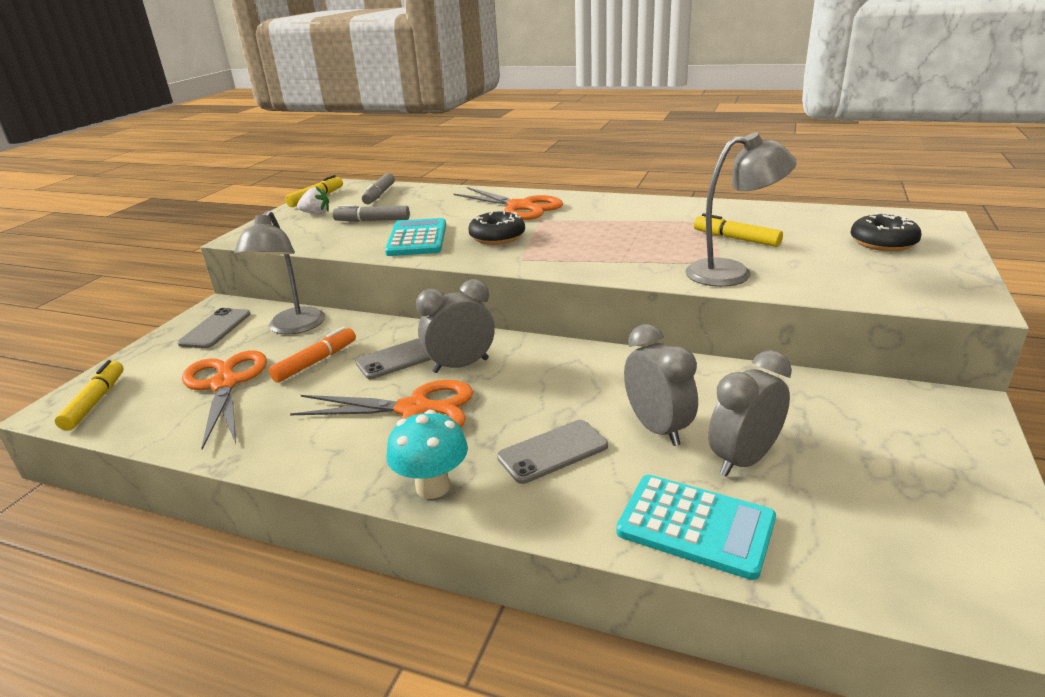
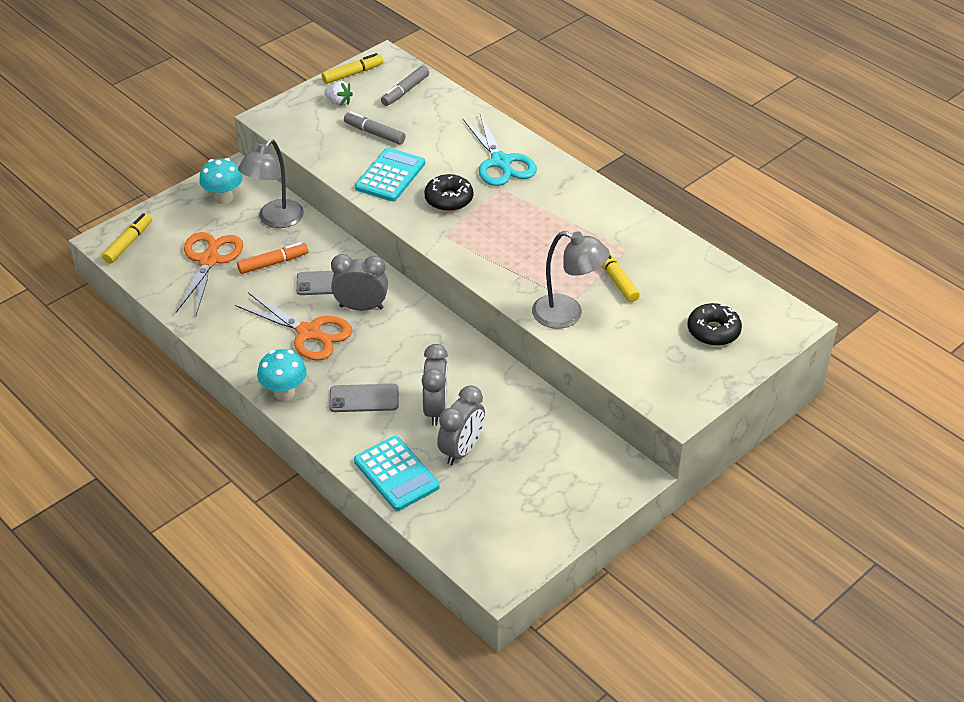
camera: 25 degrees right, 15 degrees up
(215, 328) = (223, 198): grey phone -> turquoise mushroom
(520, 207) = (501, 162): orange scissors -> turquoise scissors
(743, 460) = (461, 450): grey clock -> grey clock turned 135 degrees clockwise

